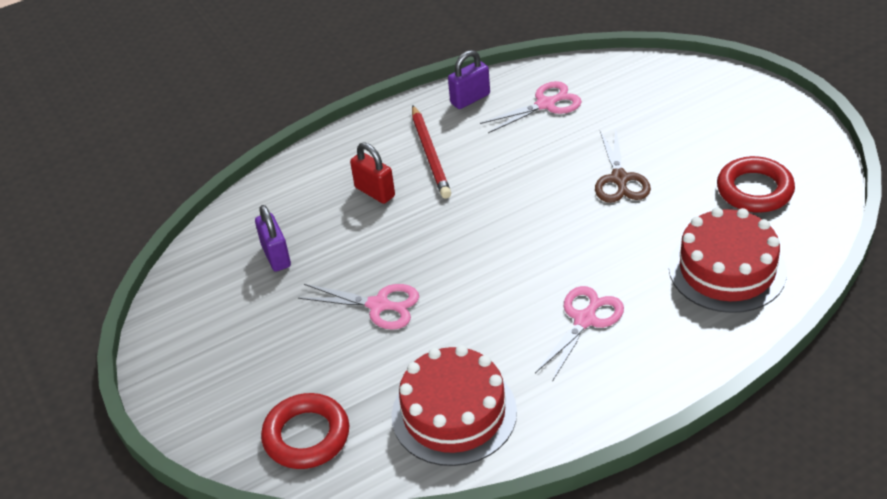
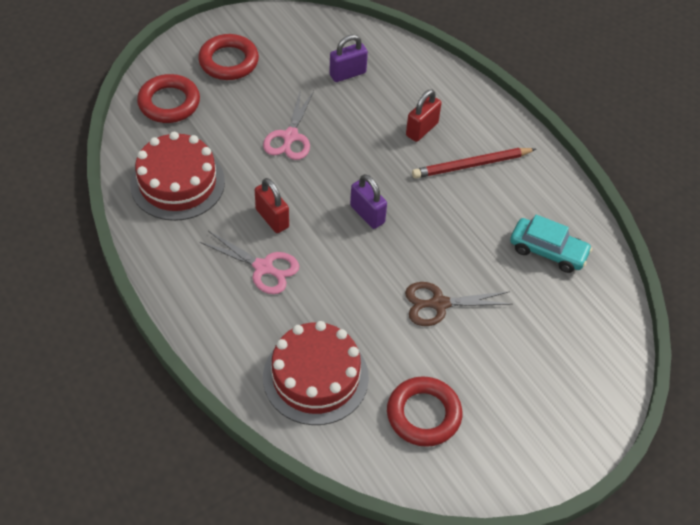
camera: 80 degrees right, 10 degrees up
(235, 375) = (228, 61): none -> red ring
(470, 99) = (553, 193): purple padlock -> purple padlock (367, 214)
(510, 316) = (272, 218): none -> red padlock
(545, 104) = (548, 251): pink scissors -> turquoise car

